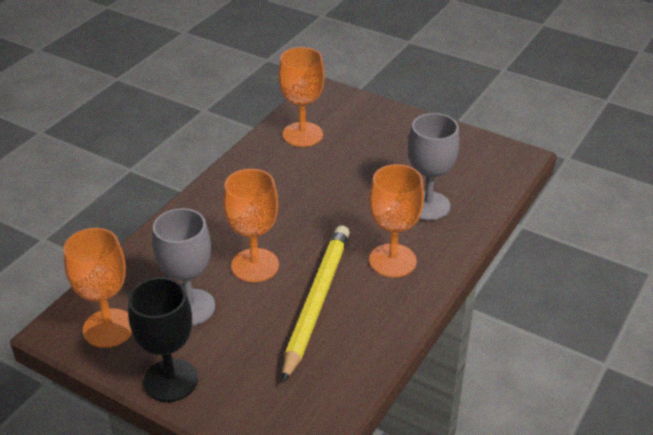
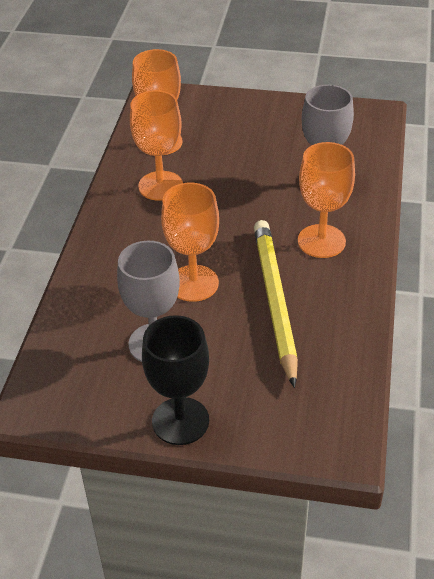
camera: 20 degrees left, 5 degrees up
(109, 328) = (84, 389): orange goblet -> orange goblet (160, 186)

